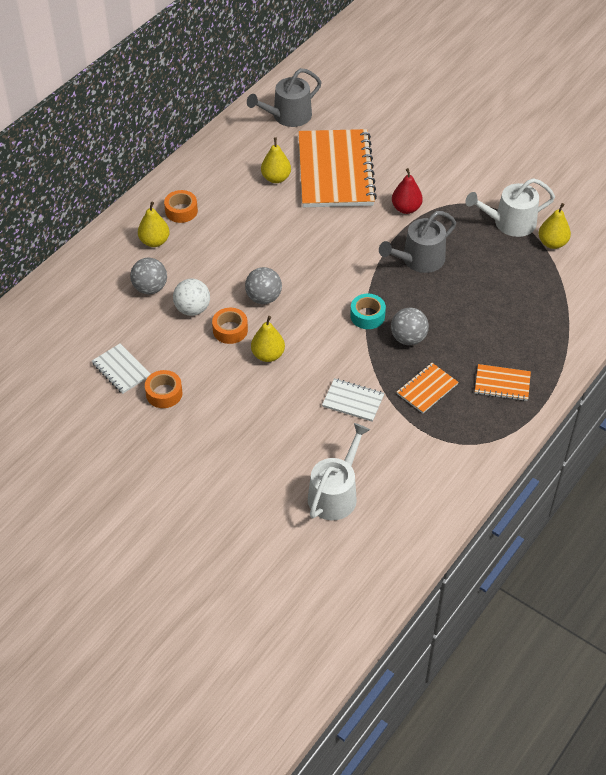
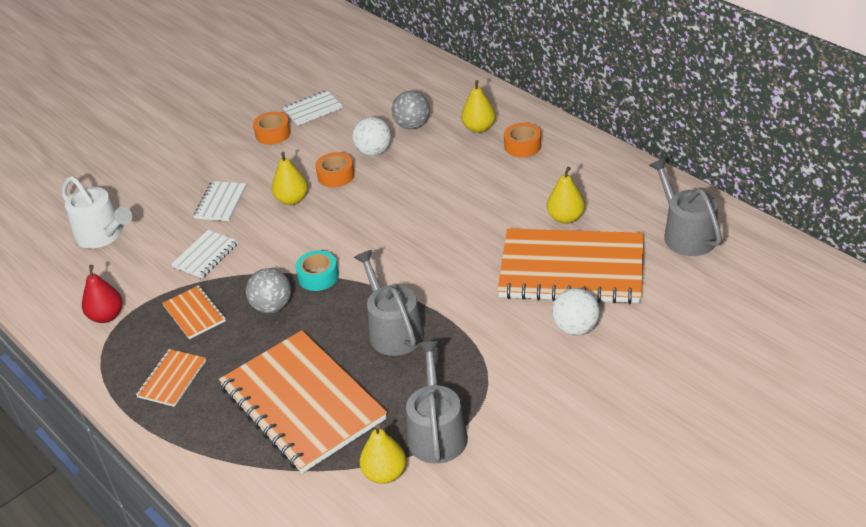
camera: 105 degrees right, 10 degrees down
(263, 298) = (373, 200): grey ball -> none
(277, 409) = (221, 202): none -> white notebook
(396, 165) = (575, 328): none -> white ball
(406, 208) = (488, 328): red pear -> red pear (106, 316)
(504, 298) = (302, 403): none -> orange notebook
(510, 223) = (436, 432): white watering can -> grey watering can

